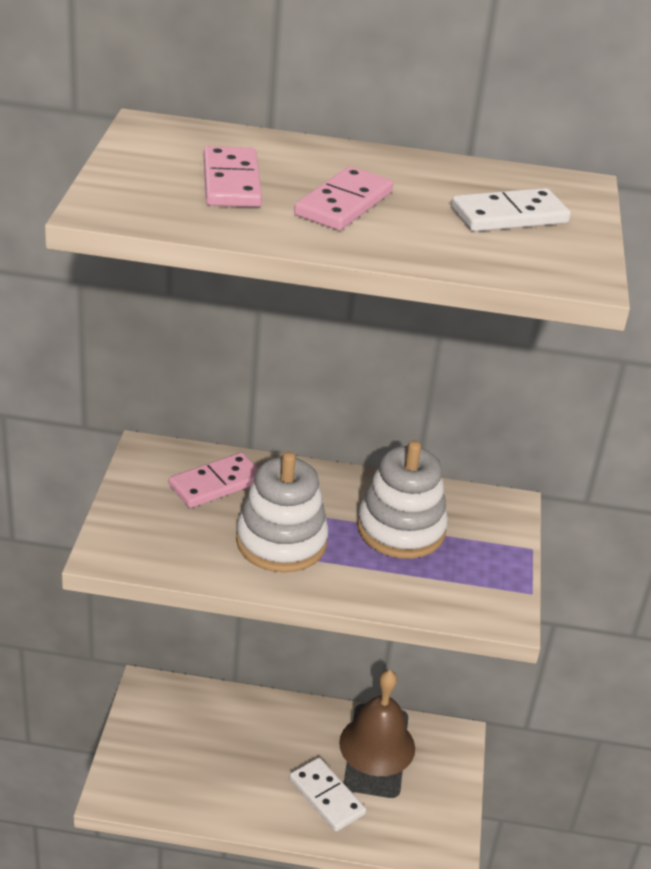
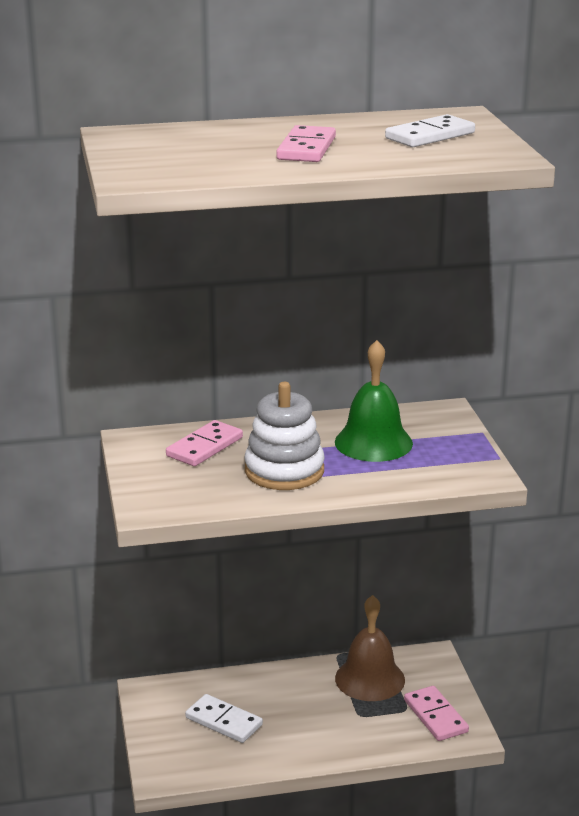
camera: 15 degrees left, 10 degrees down
(231, 182) = (211, 151): pink domino -> pink domino (435, 716)
(326, 796) = (347, 726): white domino -> white domino (223, 721)
(401, 529) = (373, 442): white stacking toy -> green bell

